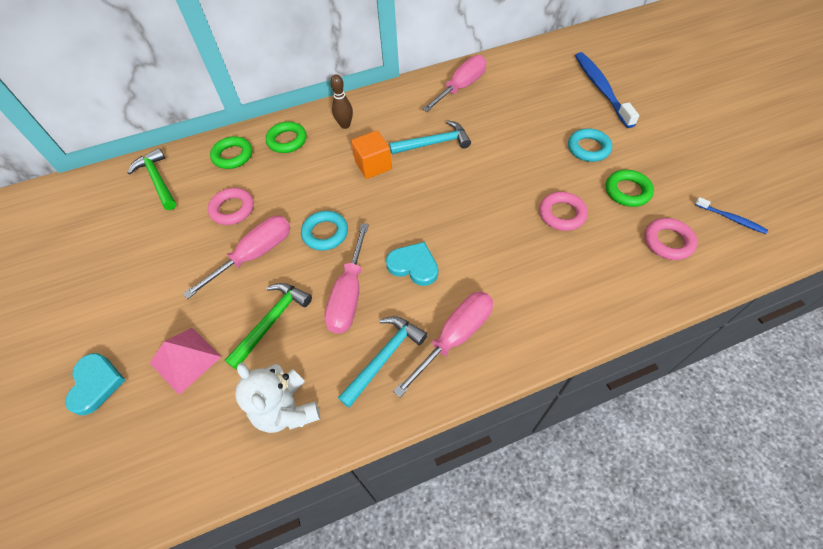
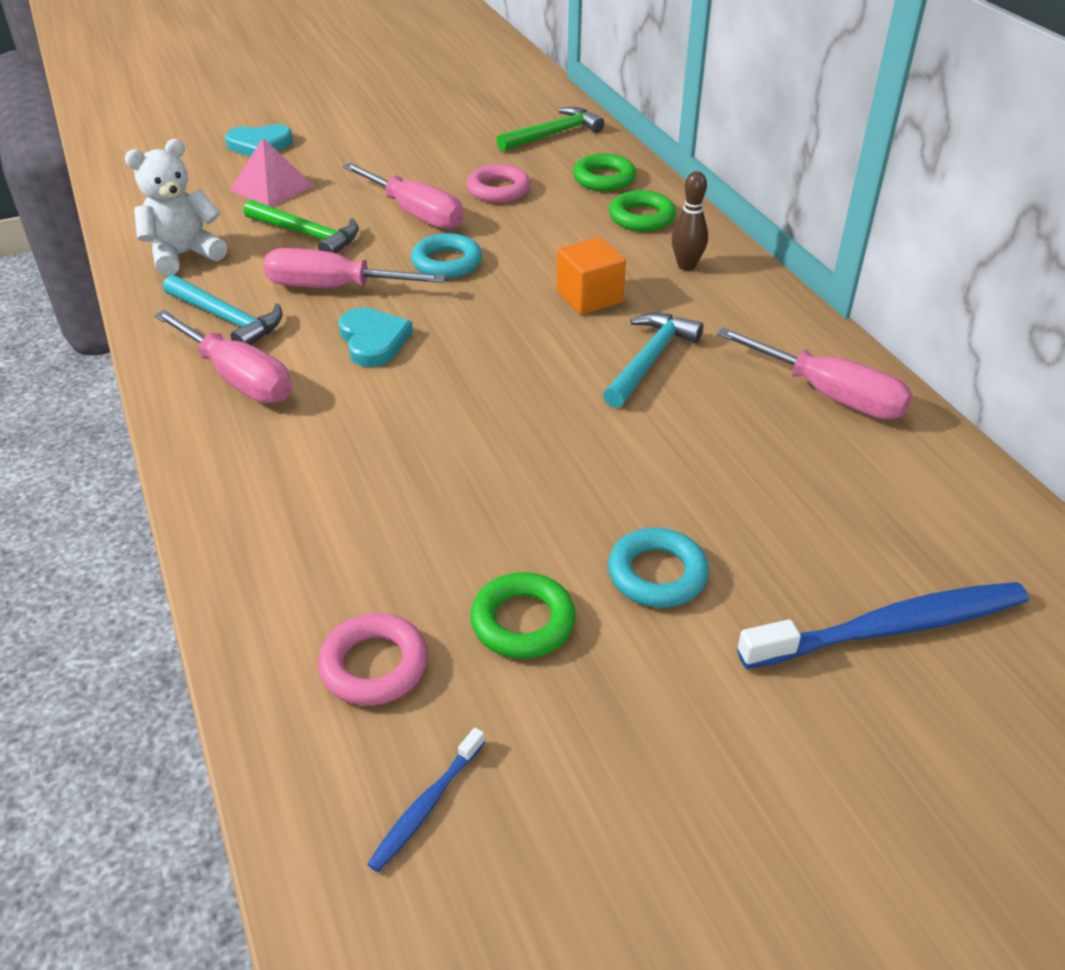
camera: 85 degrees right, 15 degrees down
(413, 265) = (373, 340): turquoise heart -> turquoise heart turned 45 degrees counterclockwise
(434, 143) = (650, 360): turquoise hammer -> turquoise hammer turned 135 degrees counterclockwise
(562, 214) = (464, 512): pink ring -> none

